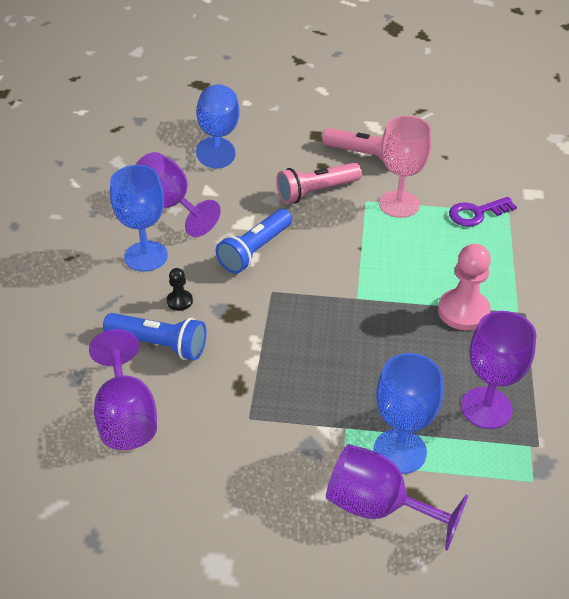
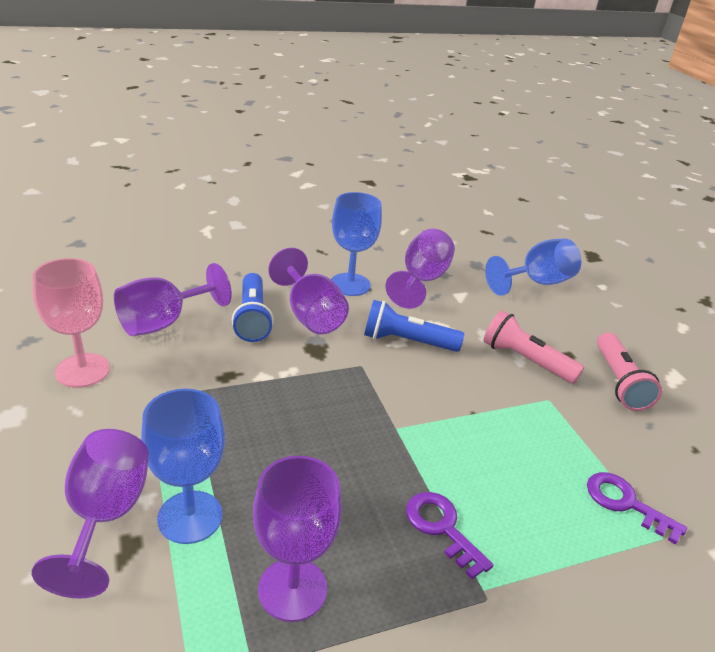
camera: 60 degrees right, 10 degrees down
(180, 301) = (310, 315): black pawn -> purple goblet
(399, 204) = (570, 427): pink goblet -> pink goblet (83, 370)
(463, 311) = (442, 528): pink pawn -> purple key

